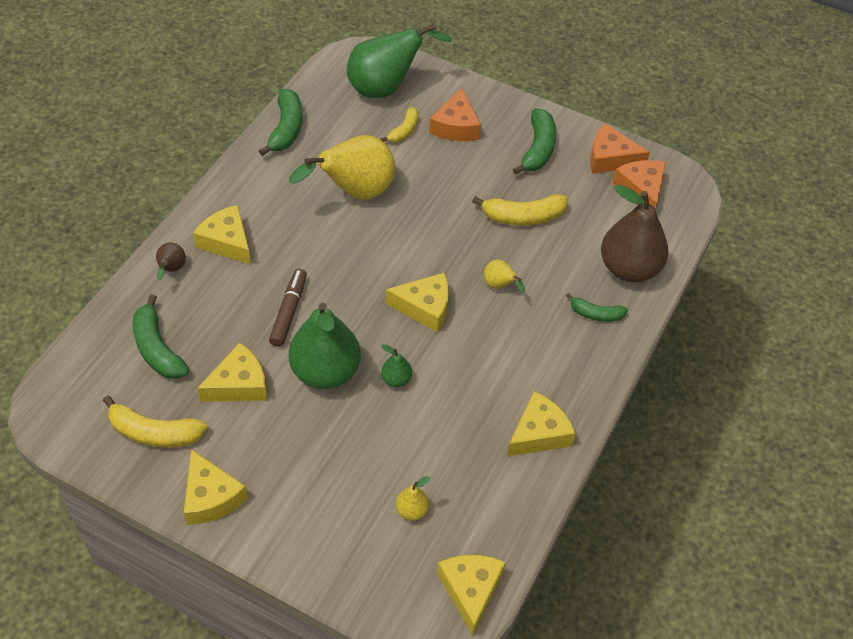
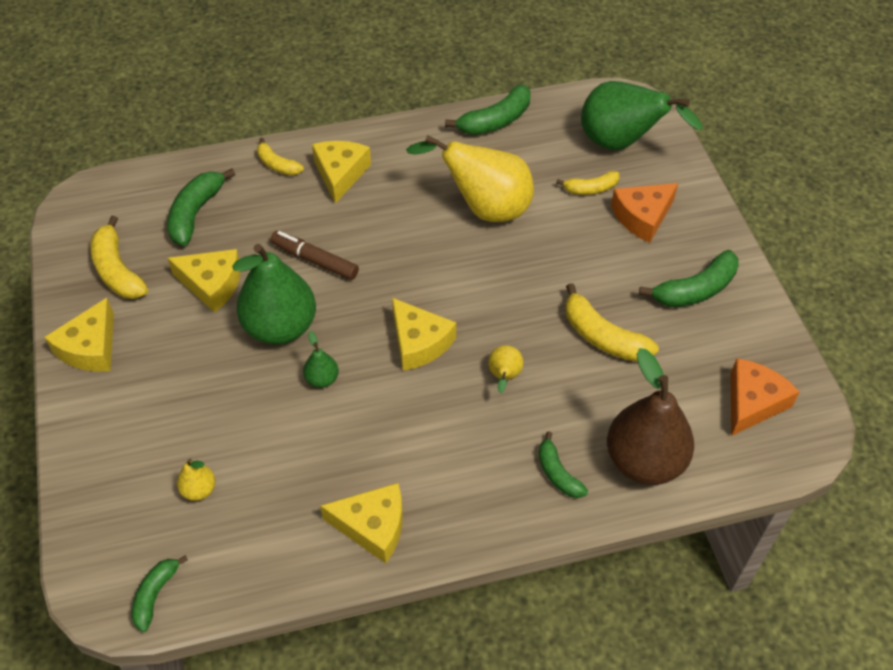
camera: 50 degrees right, 0 degrees up
(171, 269) = (277, 165): brown pear -> yellow banana
(289, 312) = (315, 260): brown marker -> brown marker turned 120 degrees counterclockwise
(470, 590) = (155, 595): yellow cheese -> green banana
(610, 159) = (758, 351): orange cheese -> none

